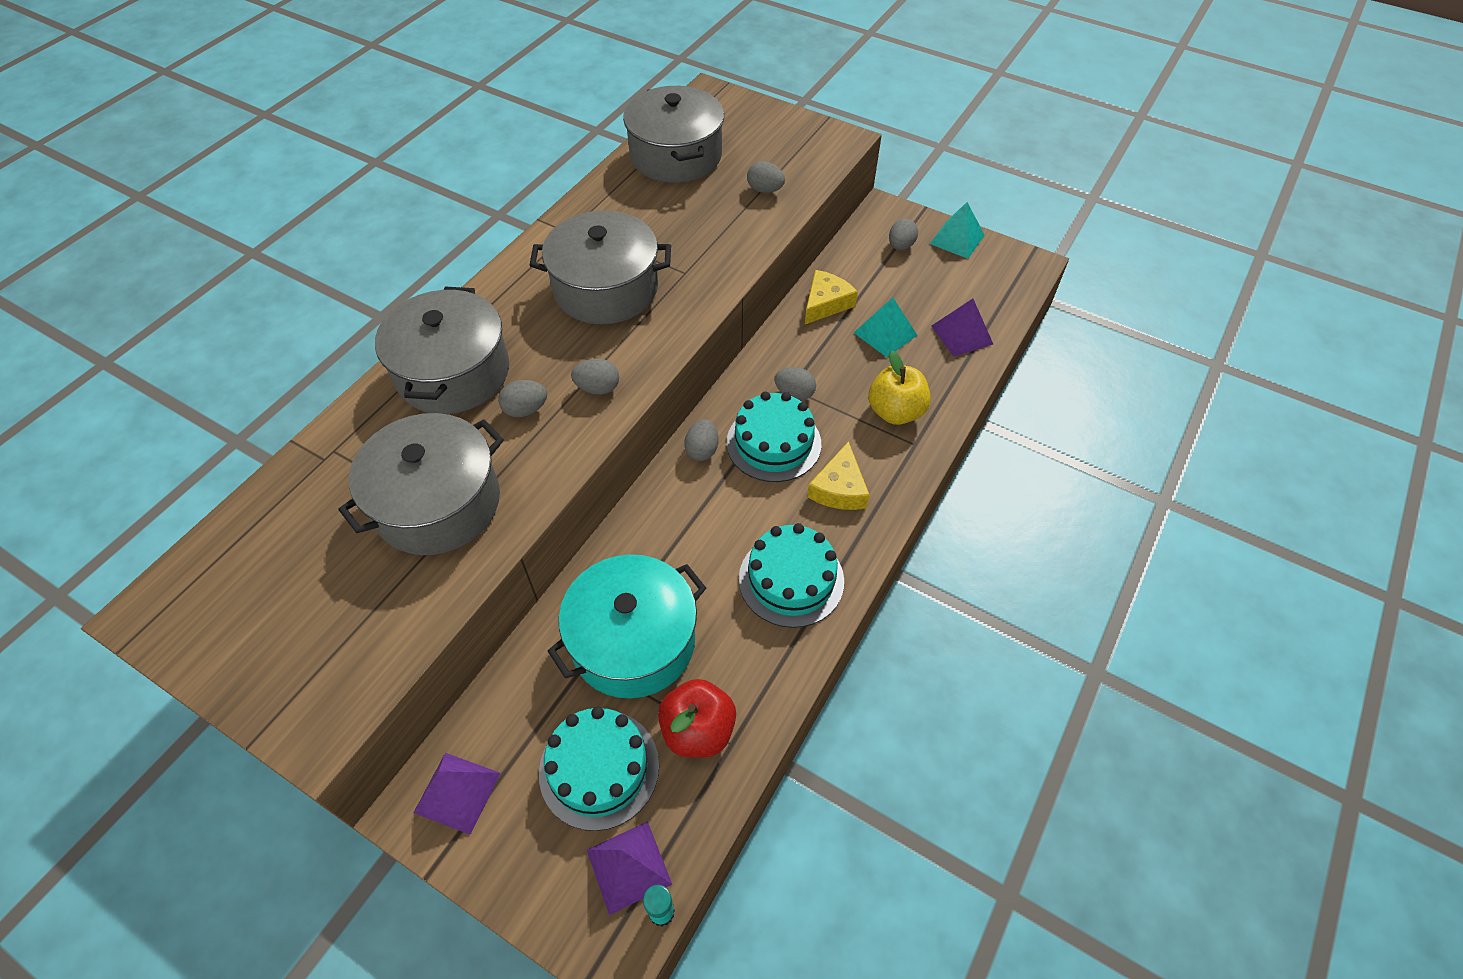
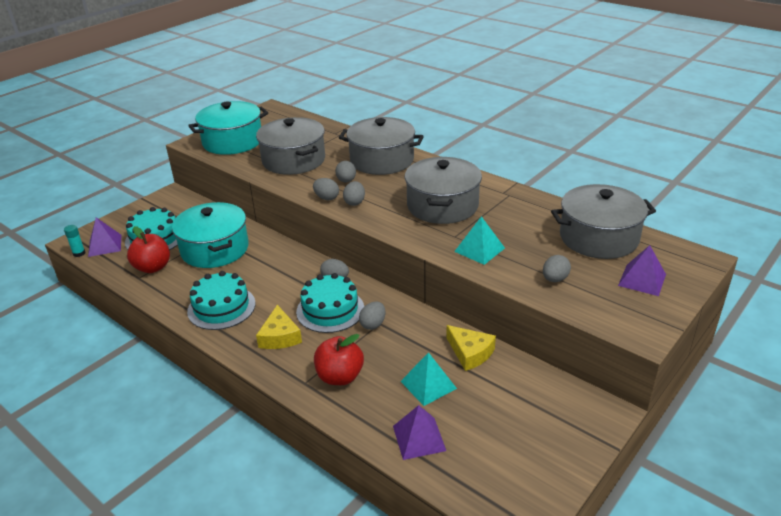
camera: 100 degrees right, 20 degrees down
(329, 642) = (232, 142): none -> turquoise pot
(457, 792) = (171, 203): purple pyramid -> purple pyramid (642, 280)
(839, 488) = (280, 336): yellow cheese -> yellow cheese turned 120 degrees counterclockwise
(895, 412) = (340, 377): yellow apple -> red apple
(900, 246) = (549, 415): grey egg -> grey egg (326, 198)
(957, 239) = (562, 465): turquoise pyramid -> turquoise pyramid (479, 249)

